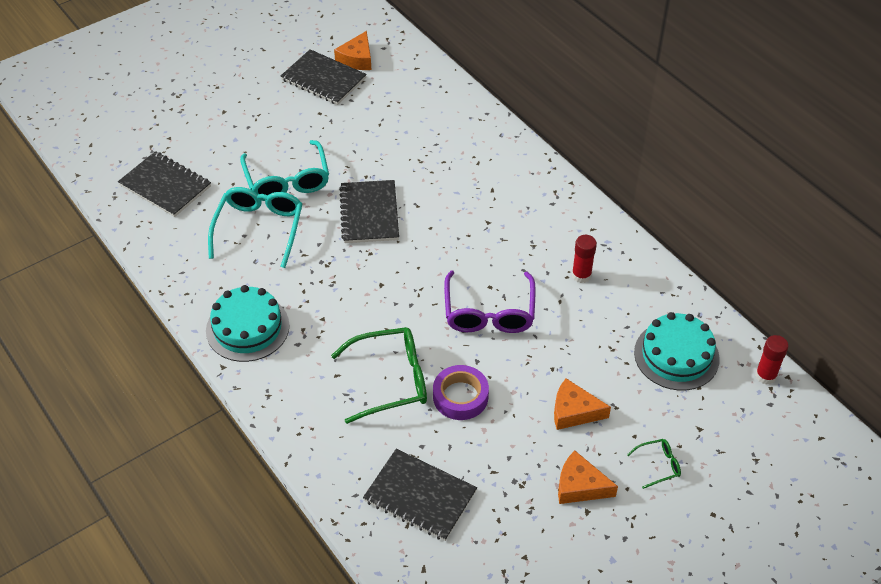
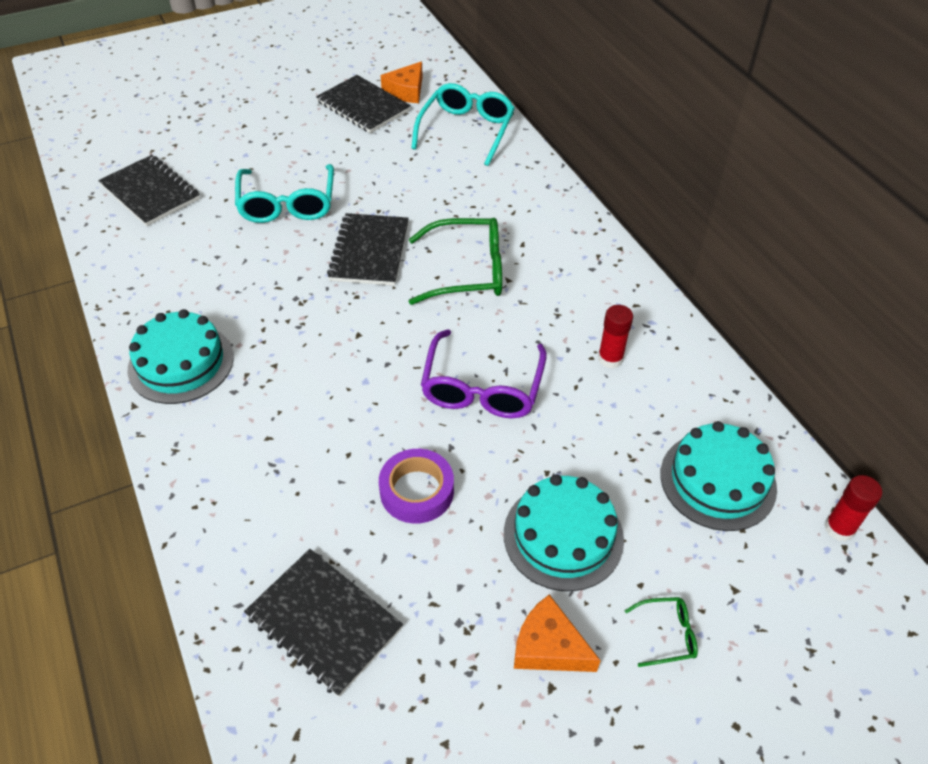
camera: 10 degrees right, 0 degrees up
(259, 229) = (236, 252): turquoise glasses -> turquoise glasses (466, 130)
(390, 380) = (333, 455): green glasses -> green glasses (467, 271)
(574, 411) = (563, 536): orange cheese -> turquoise cake

